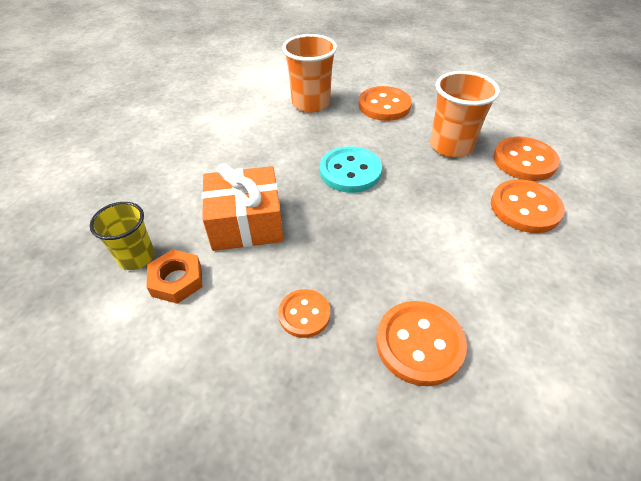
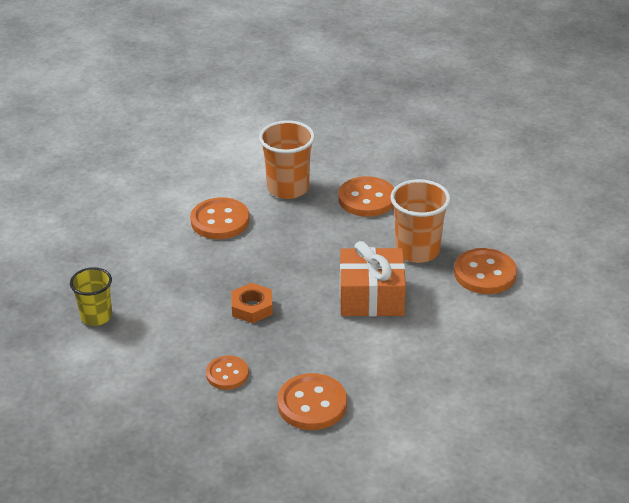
camera: 10 degrees right, 10 degrees down
(177, 280) = (128, 338): orange nut -> orange nut (252, 307)
(246, 223) = (194, 300): orange gift -> orange gift (371, 297)
(350, 171) = (305, 265): turquoise button -> none
(525, 208) = (458, 317): orange button -> orange button (220, 221)

